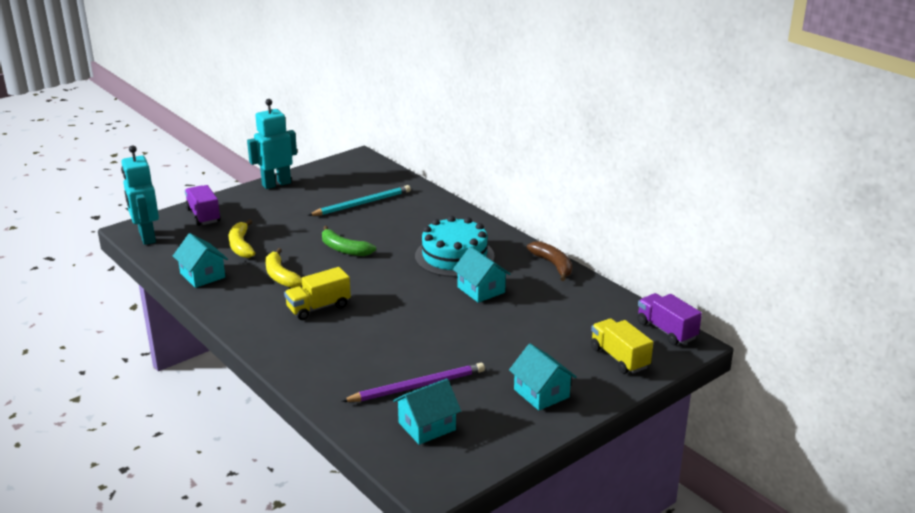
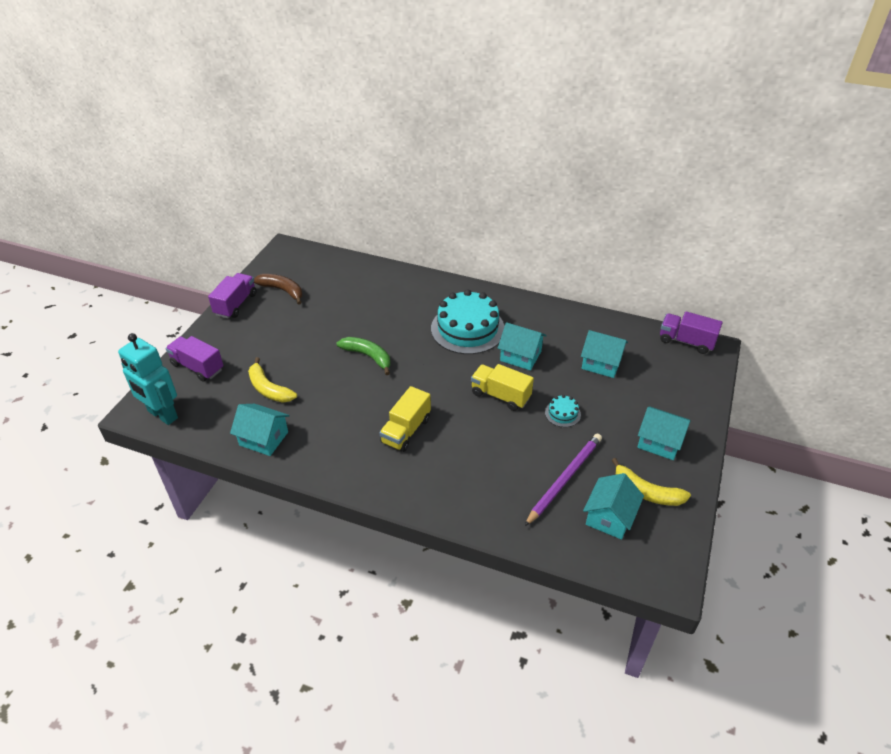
camera: 30 degrees left, 15 degrees up
(276, 184) = (236, 304): turquoise robot -> purple truck
(281, 276) = (339, 409): yellow banana -> yellow banana (646, 492)
(344, 249) = (368, 356): green banana -> green banana turned 150 degrees counterclockwise
(362, 204) = (337, 300): turquoise pencil -> none
(471, 342) = (562, 413): none -> turquoise cake
(553, 265) = (551, 309): brown banana -> brown banana (282, 290)
(554, 319) = (601, 363): none -> turquoise house
(619, 358) = (679, 382): yellow truck -> yellow truck (500, 396)

